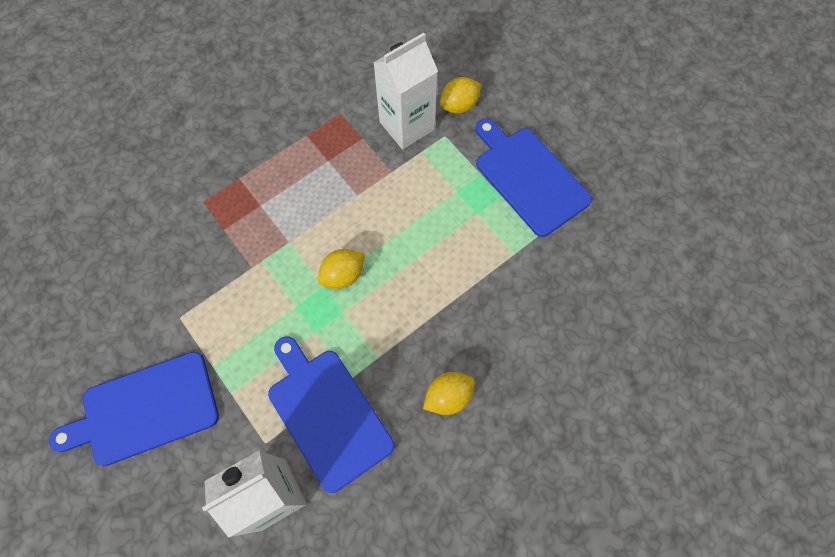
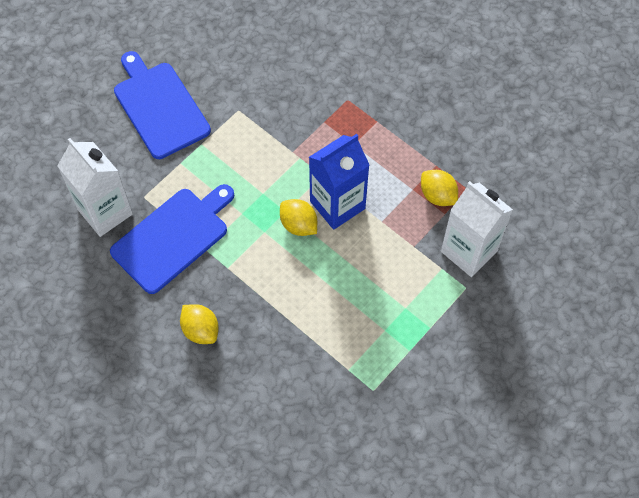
camera: 80 degrees right, 5 degrees down
(328, 233) = (337, 205): none -> blue carton
(459, 105) = (506, 296): yellow lemon -> yellow lemon (437, 196)
(529, 178) = (436, 375): blue cutting board -> none

